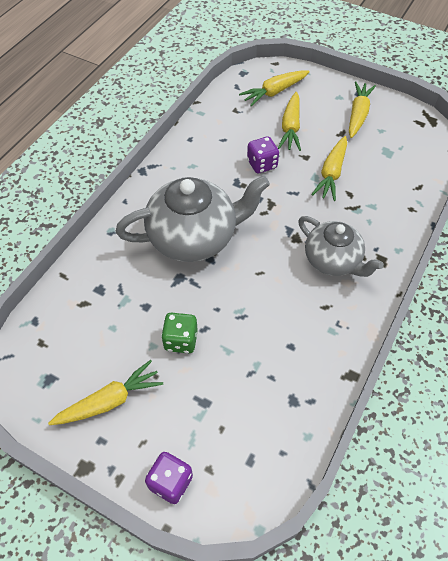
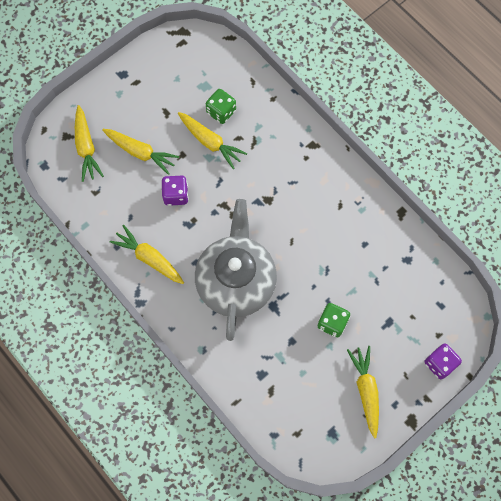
camera: 70 degrees left, 15 degrees up
(333, 260) = (300, 181): grey teapot -> none
(358, 114) = (149, 88): yellow carrot -> yellow carrot (149, 258)
(369, 172) = (221, 112): none -> green dice

